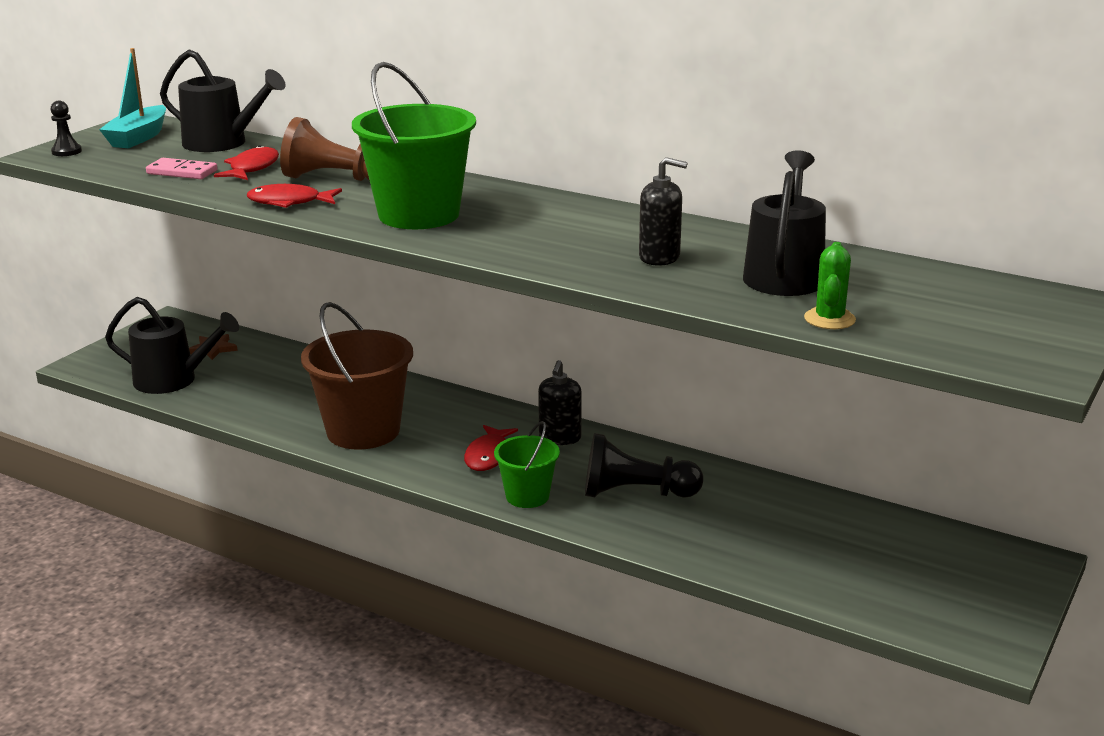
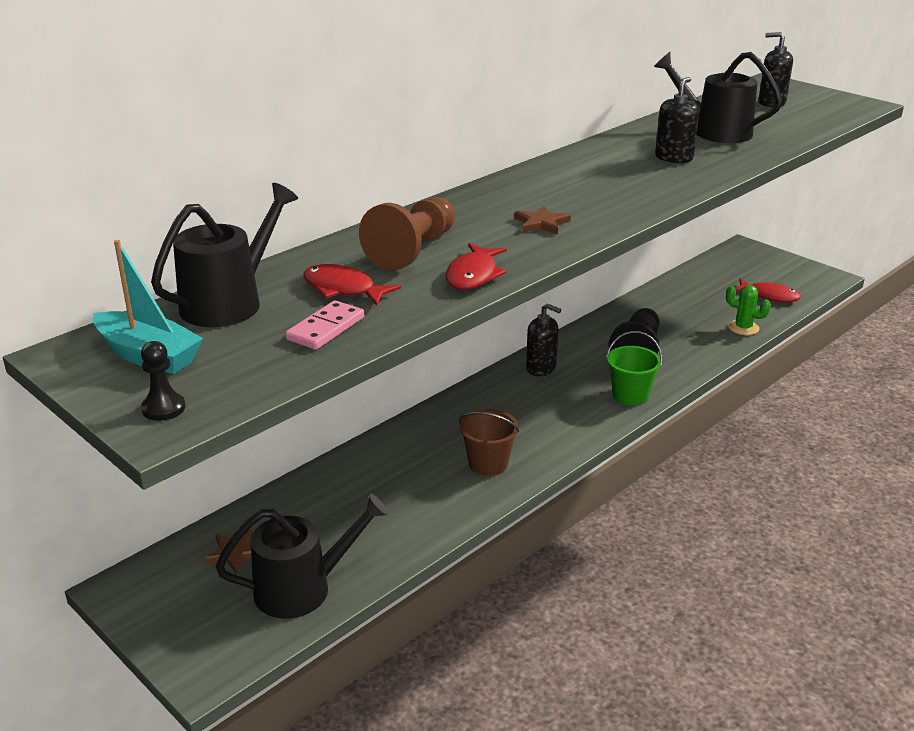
camera: 75 degrees left, 5 degrees up
(173, 380) = (302, 588): black watering can -> black watering can turned 45 degrees clockwise
(363, 431) = (488, 464): brown bucket -> brown bucket, size x0.55
(419, 215) = (541, 223): green bucket -> brown star
(489, 456) = (559, 404): red fish -> red fish (769, 296)
(829, 319) = (792, 132): green cactus -> green cactus (743, 328)
(963, 304) = (771, 103): none -> black soap dispenser

